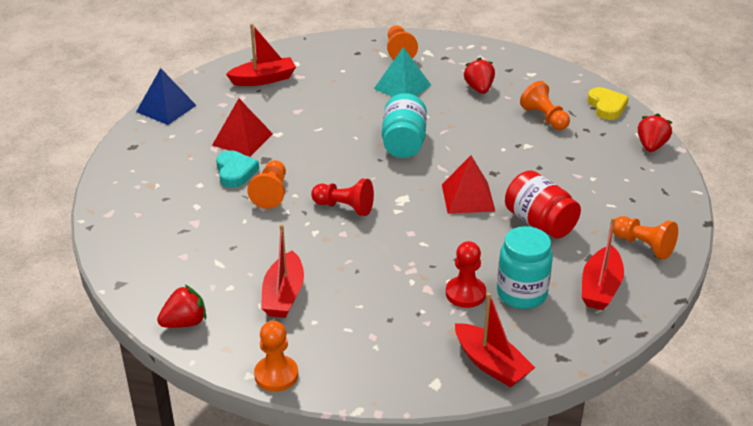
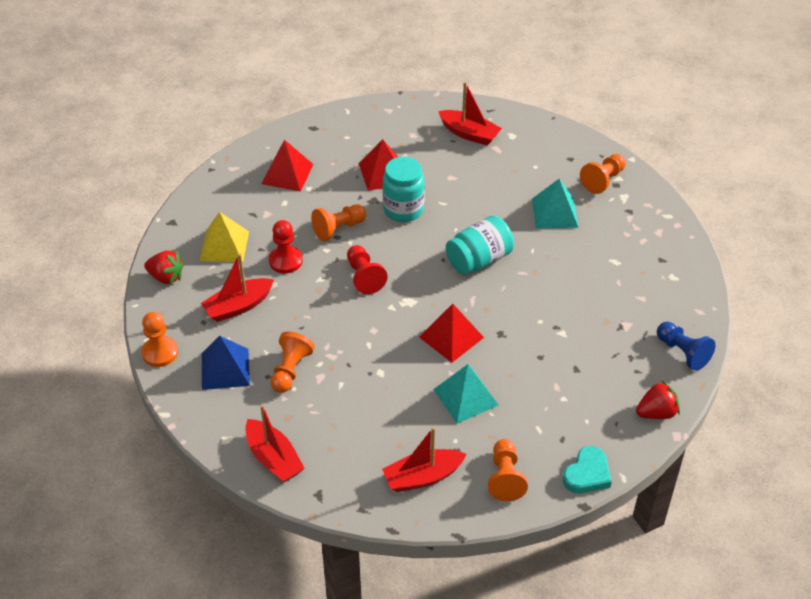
camera: 50 degrees right, 10 degrees up
(165, 187) = (287, 174): none -> red pyramid
(166, 108) = (374, 112): blue pyramid -> blue pyramid (225, 369)
(197, 266) = (224, 245): none -> yellow pyramid
(235, 172) = (341, 195): turquoise heart -> turquoise heart (587, 474)
(465, 293) = (336, 401): red pawn -> red pawn (285, 261)
(479, 89) = (608, 258): red strawberry -> none
(491, 364) = (273, 458): red boat -> red boat turned 45 degrees counterclockwise
(521, 294) = (367, 433): turquoise jar -> turquoise jar (403, 210)
(539, 223) = (465, 397): red jar -> turquoise pyramid
(544, 118) = (615, 322): orange pawn -> orange pawn (290, 370)
(606, 106) = (682, 352): yellow heart -> blue pawn

